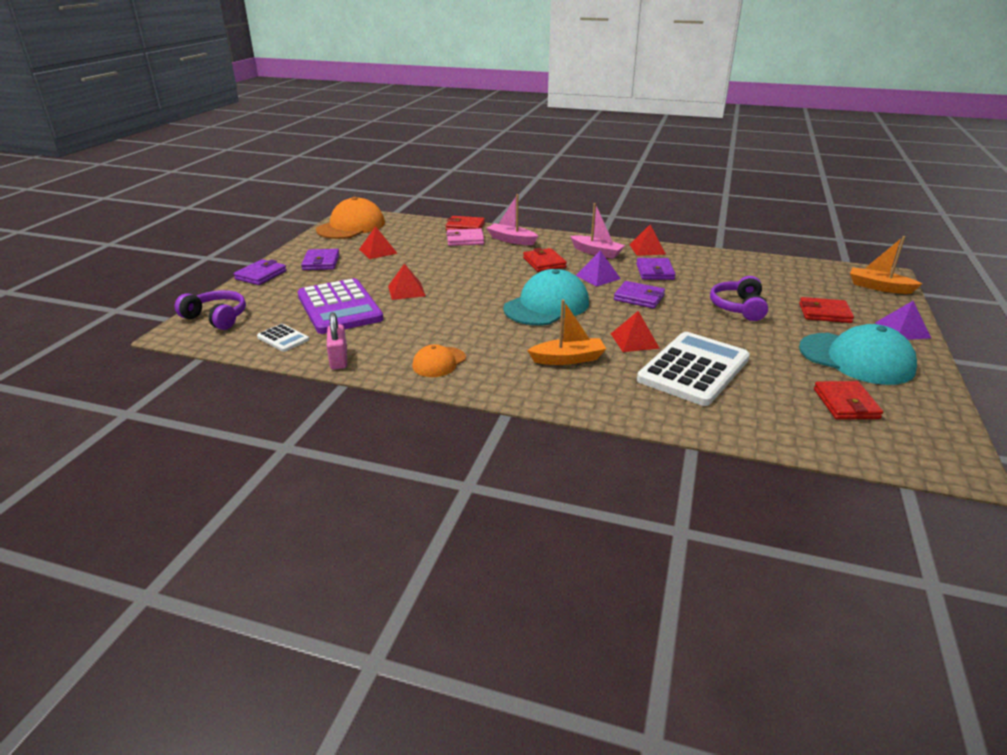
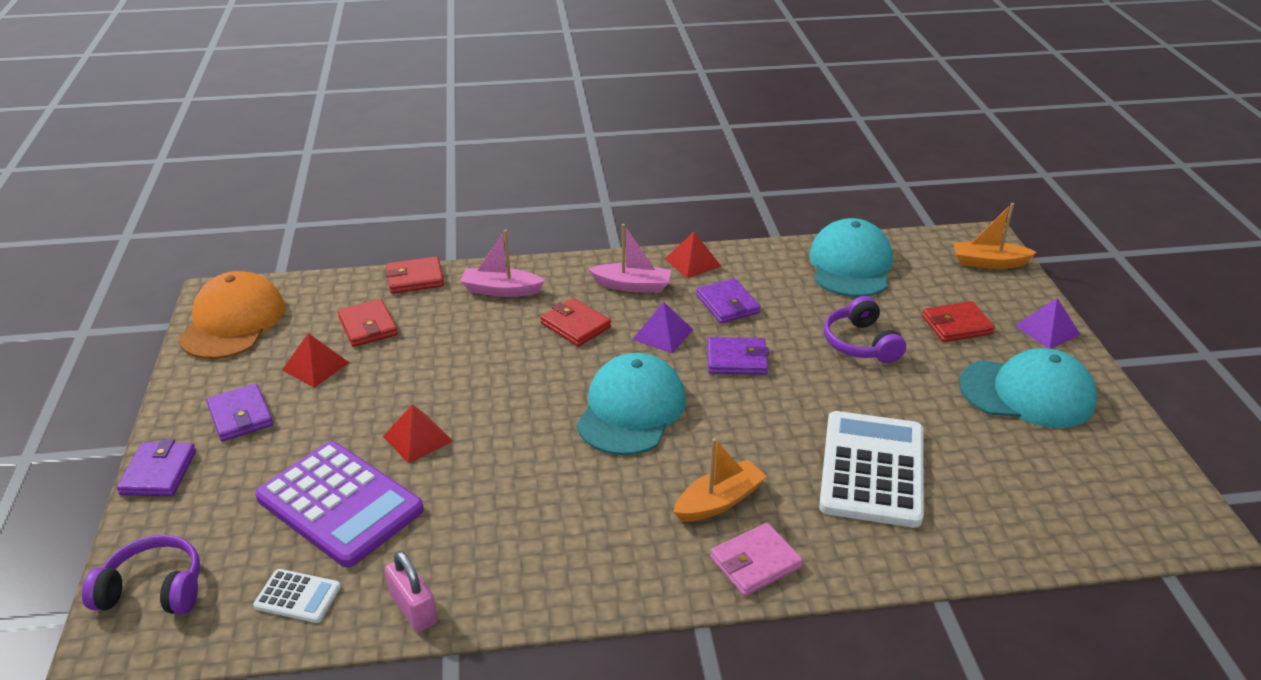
camera: 25 degrees left, 5 degrees up
(439, 362) = (559, 565): orange cap -> none
(465, 240) = (433, 307): pink wallet -> pink wallet (755, 562)
(634, 340) = (777, 441): red pyramid -> none
(763, 269) = (850, 265): none -> turquoise cap
(845, 404) = (1054, 470): red wallet -> red wallet (368, 326)

